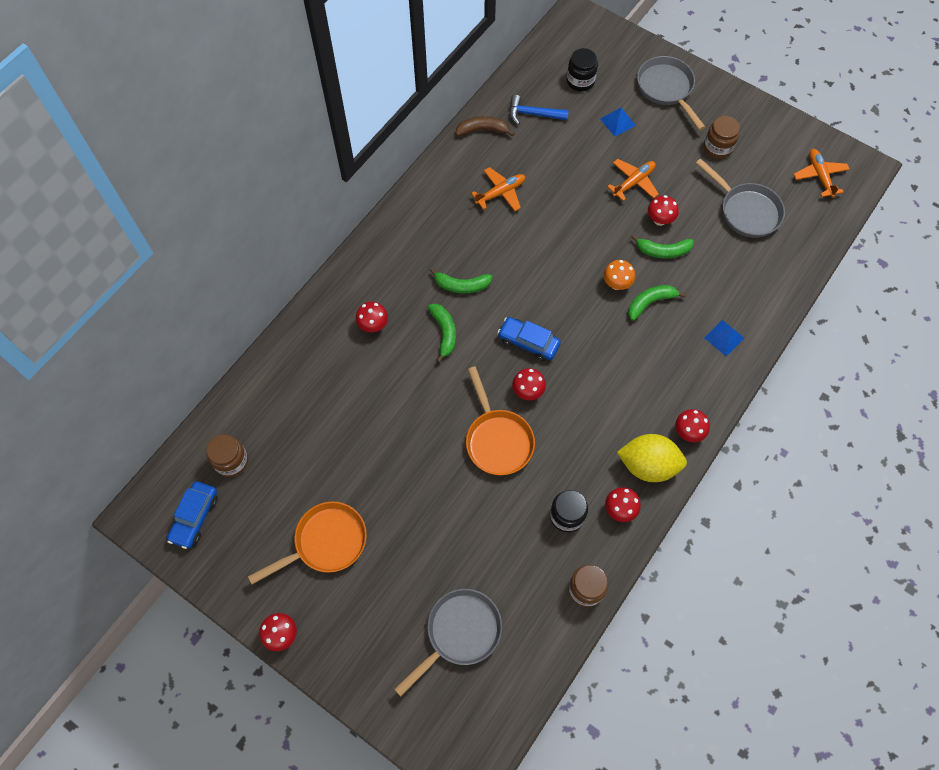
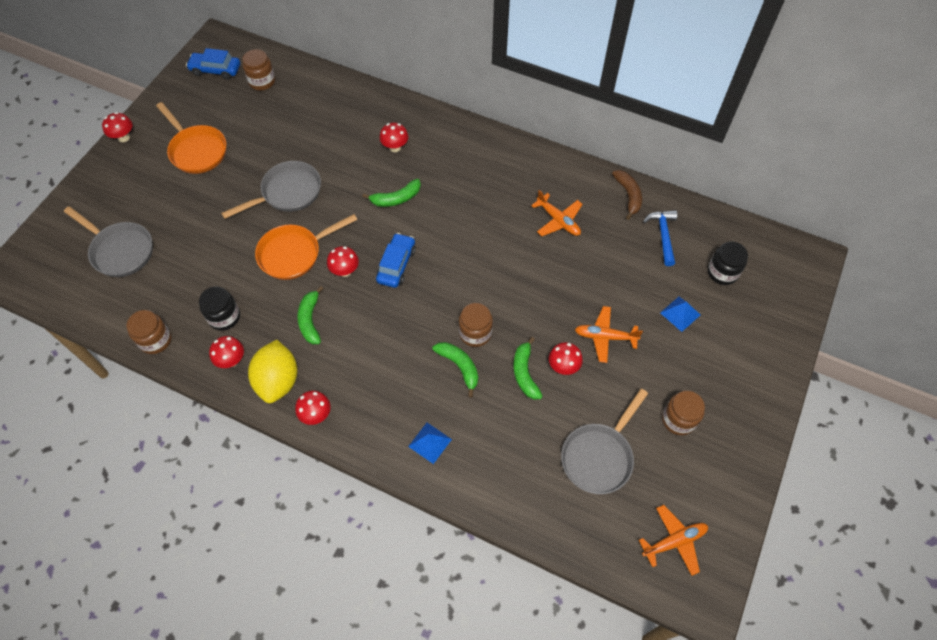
camera: 80 degrees right, 5 degrees down
(461, 285) = (447, 204): green banana -> green banana (310, 320)
(616, 284) = (475, 333): orange mushroom -> brown jar
(633, 182) = (605, 337): orange plane -> orange plane turned 150 degrees clockwise
(666, 89) = (743, 358): grey pan -> grey pan (287, 193)

